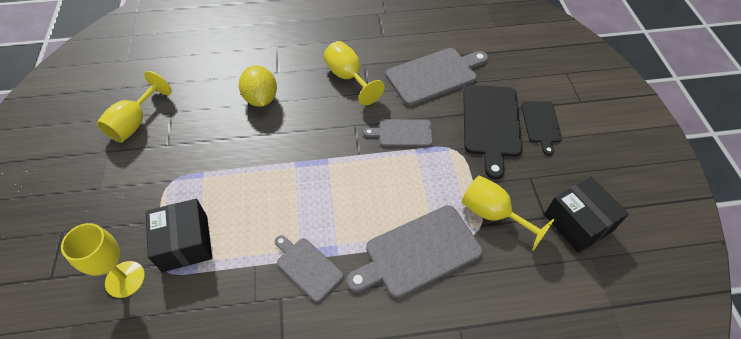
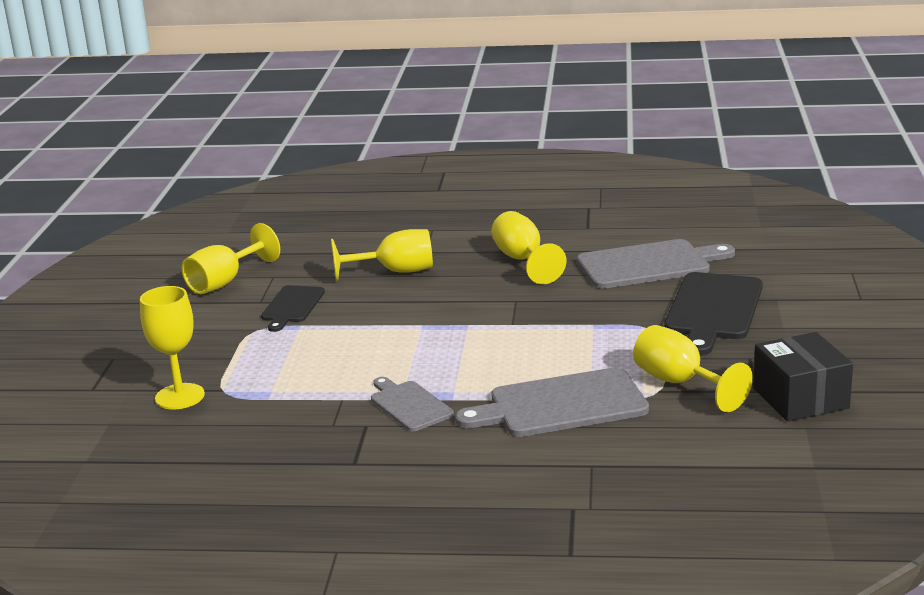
camera: 15 degrees right, 30 degrees down
(185, 243) = (260, 376): black box -> none
(261, 98) = (395, 271): yellow lemon -> yellow goblet
(402, 133) = (580, 310): grey cutting board -> none
(541, 124) = (788, 314): black cutting board -> black cutting board (292, 306)

